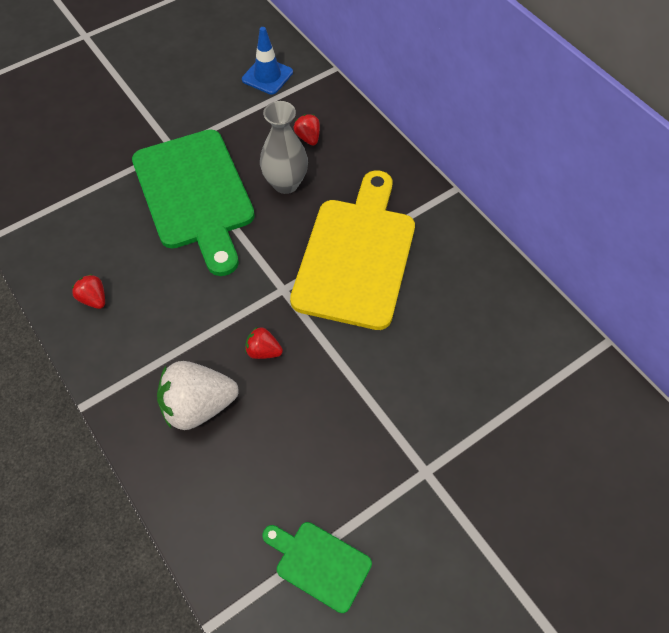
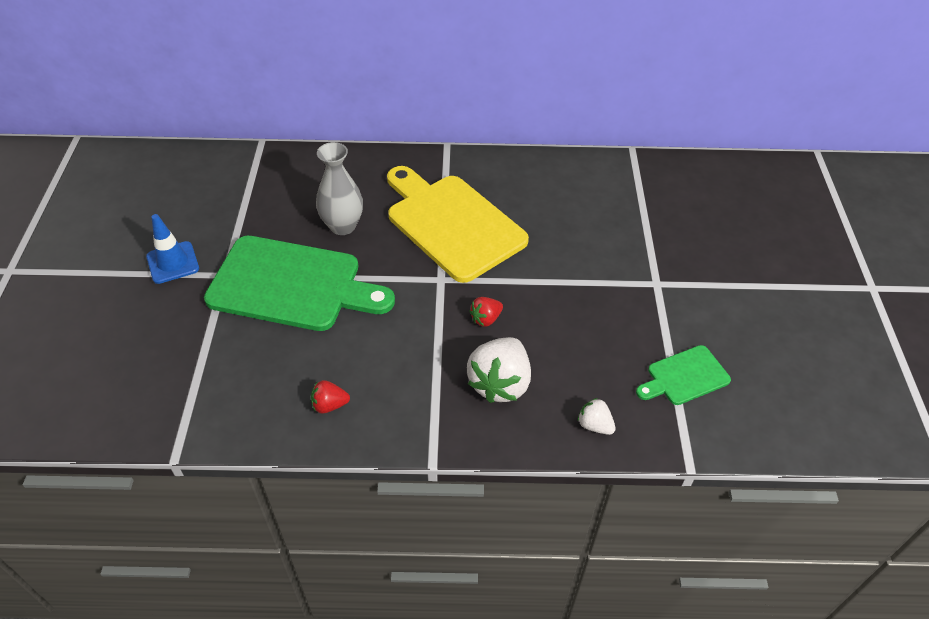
camera: 55 degrees left, 10 degrees down
(203, 511) = (594, 425): none -> white strawberry
(267, 76) = (220, 180): blue traffic cone -> blue traffic cone (173, 263)
(308, 138) = (312, 190): red strawberry -> none

